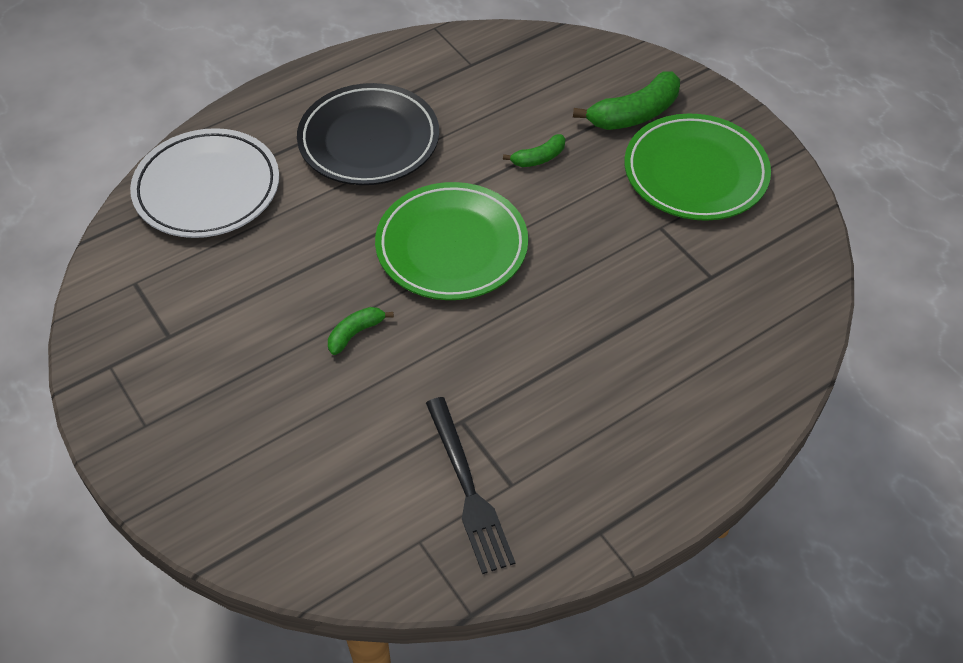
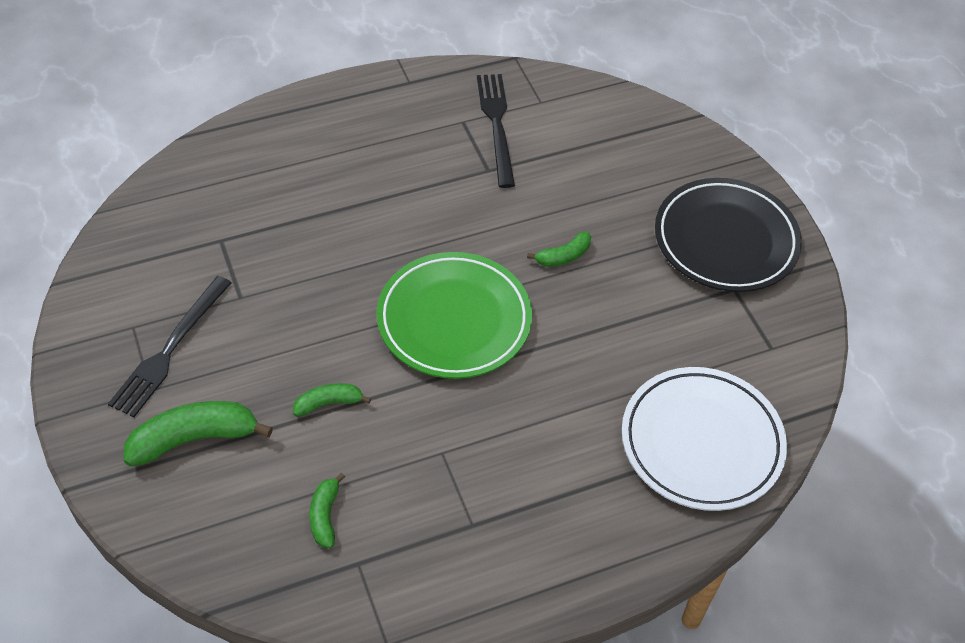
camera: 170 degrees left, 0 degrees up
(369, 140) = (512, 469): black plate -> black plate (725, 240)
(507, 86) = (325, 516): none -> green banana
(695, 173) = (170, 348): green plate -> black fork

